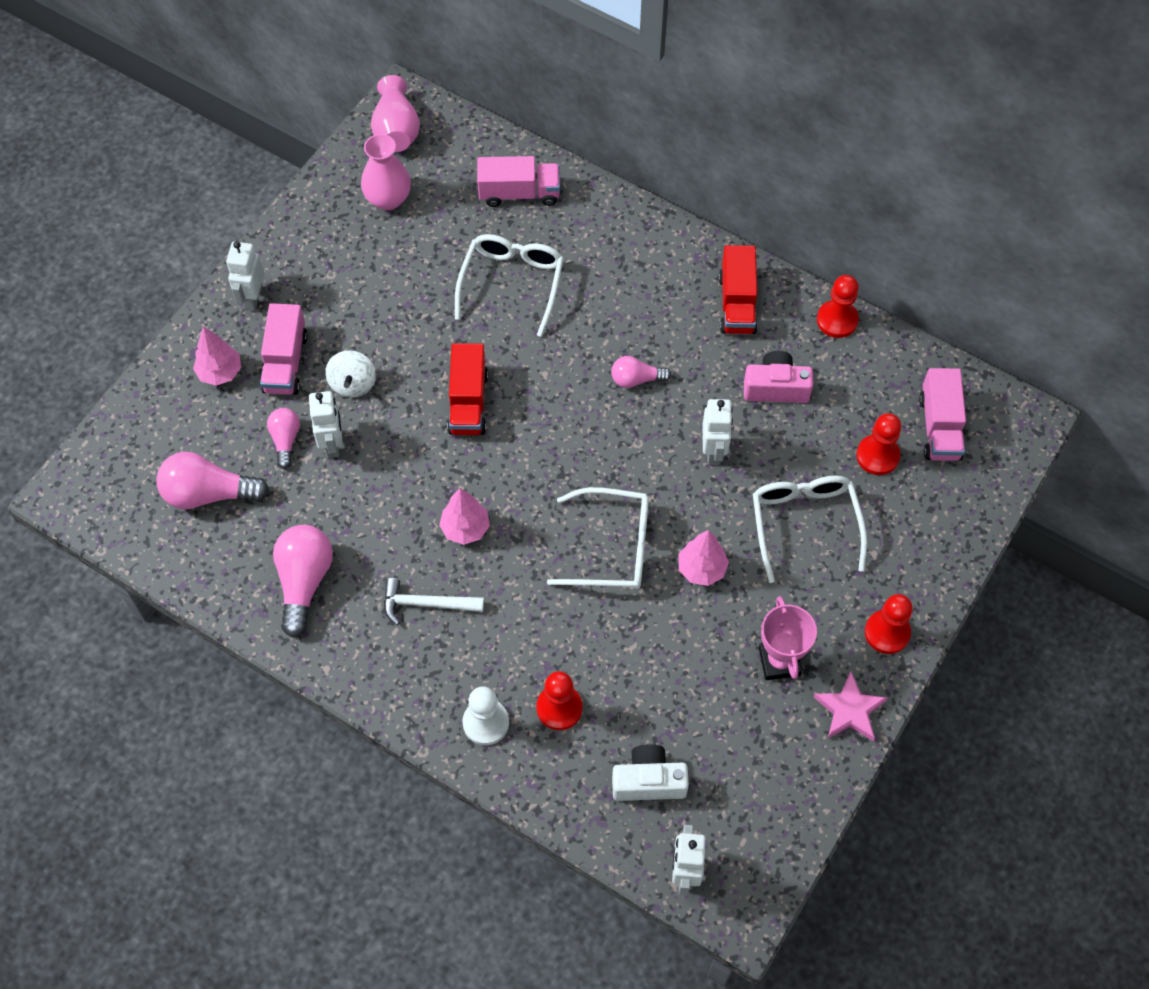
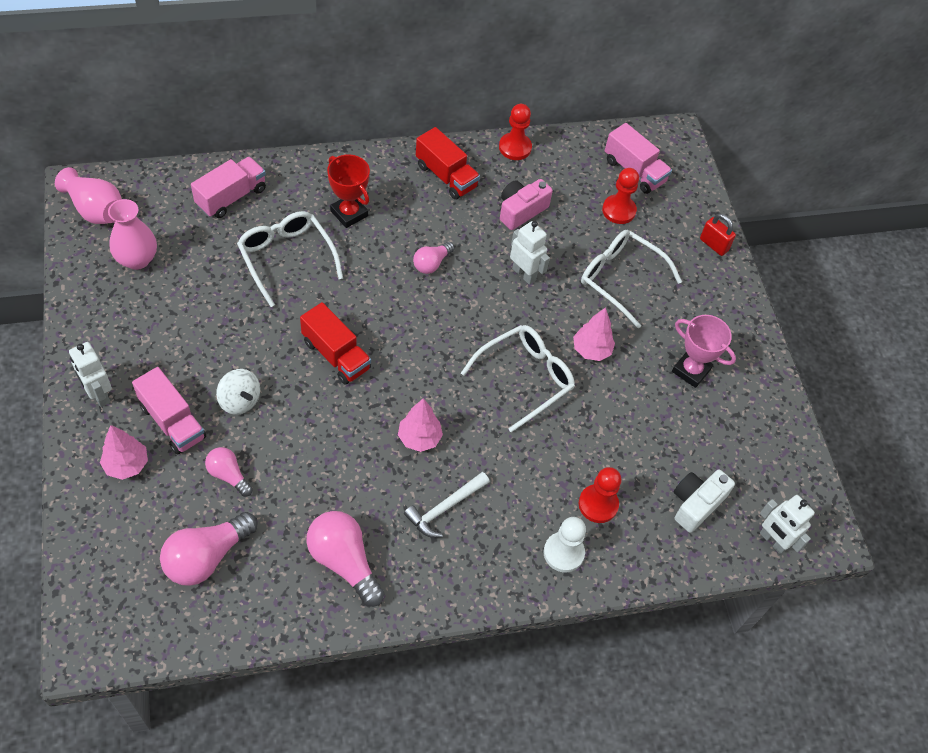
camera: 50 degrees left, 5 degrees down
(332, 444) = (267, 452): white robot -> none
(608, 279) = (349, 213): none -> red trophy
(849, 710) = (756, 368): pink star -> none
(887, 633) = (728, 308): red pawn -> none
(942, 560) = (713, 245): none -> red padlock

